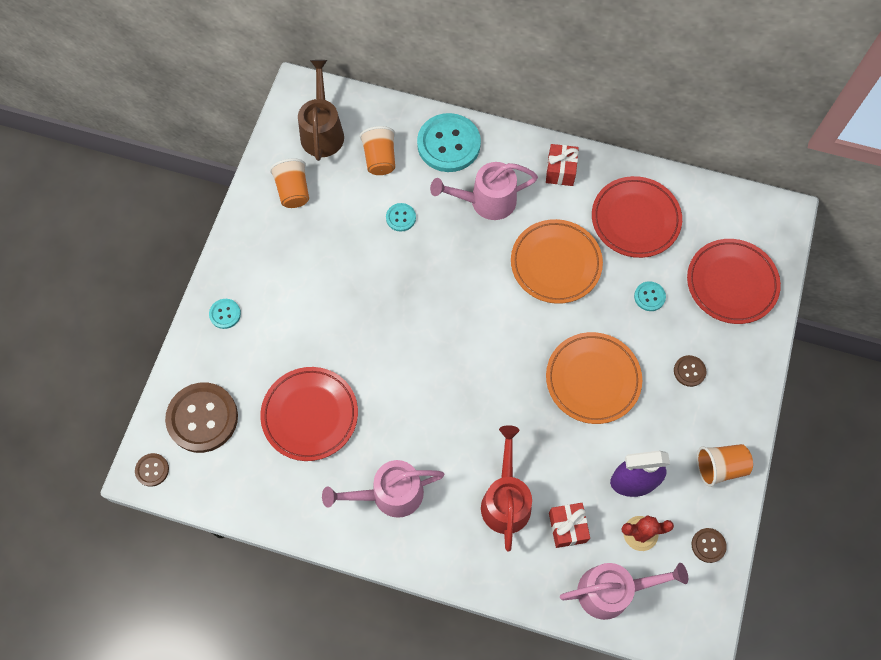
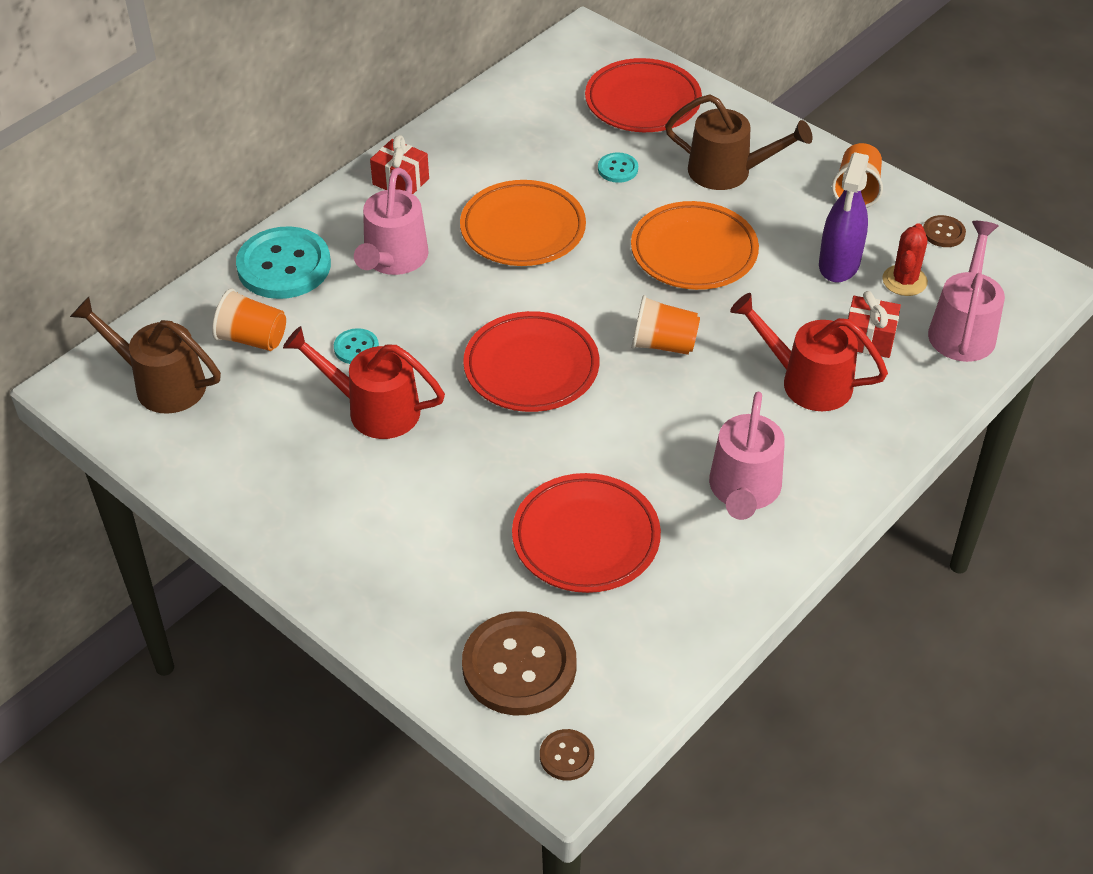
camera: 65 degrees left, 20 degrees down
(225, 314) = (370, 586): turquoise button -> none
(293, 191) = (230, 445): orange cup -> orange cup (663, 344)
(356, 251) = (373, 409): none -> red watering can
(635, 219) = (511, 144): red plate -> red plate (531, 368)
(689, 371) = (729, 172): brown button -> brown watering can

